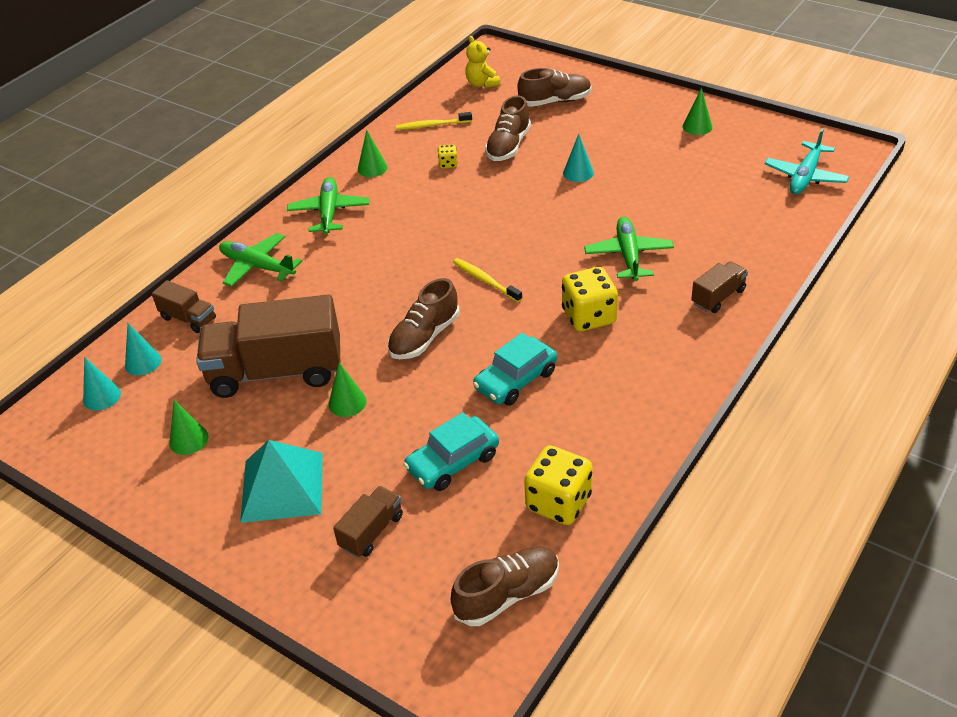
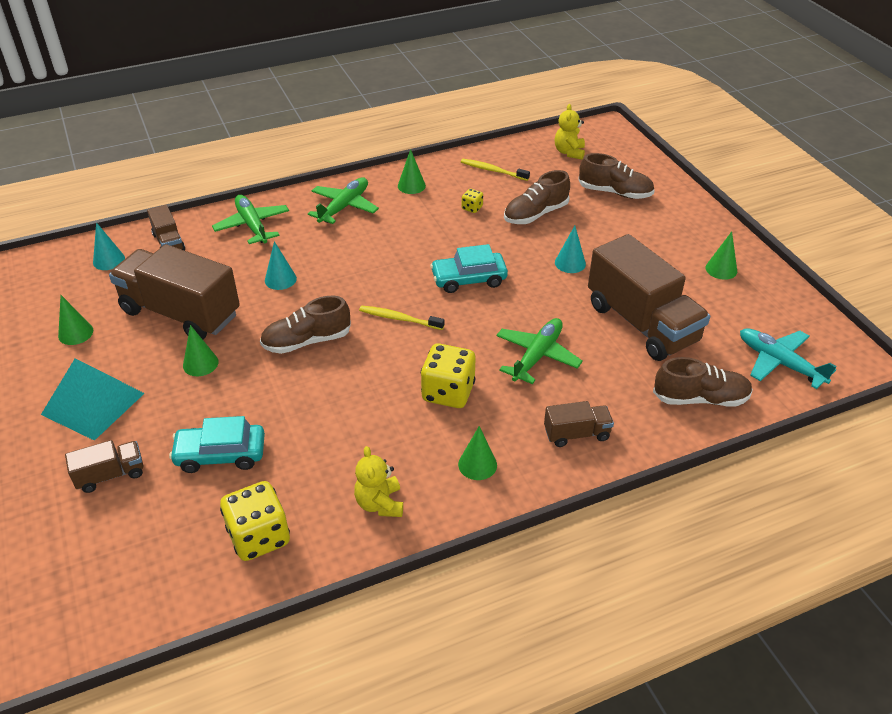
camera: 30 degrees right, 0 degrees up
(102, 396) = (60, 272): turquoise cone -> turquoise cone (280, 279)
(485, 280) = (399, 319): yellow toothbrush -> yellow toothbrush turned 60 degrees counterclockwise
(507, 595) = (143, 588): brown shoe -> brown shoe (700, 398)
(516, 380) = (335, 414): turquoise car -> turquoise car (469, 279)
(626, 425) = (380, 503): none -> yellow teddy bear
(669, 357) = (477, 464): none -> green cone
(681, 194) = (641, 323): none -> brown truck
(805, 176) = (779, 363): turquoise plane -> turquoise plane turned 75 degrees clockwise

